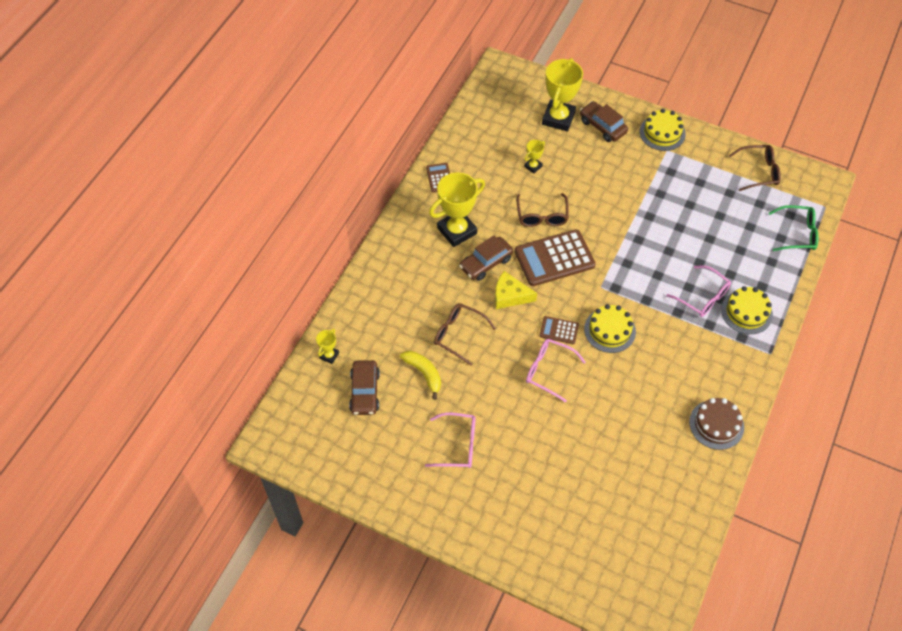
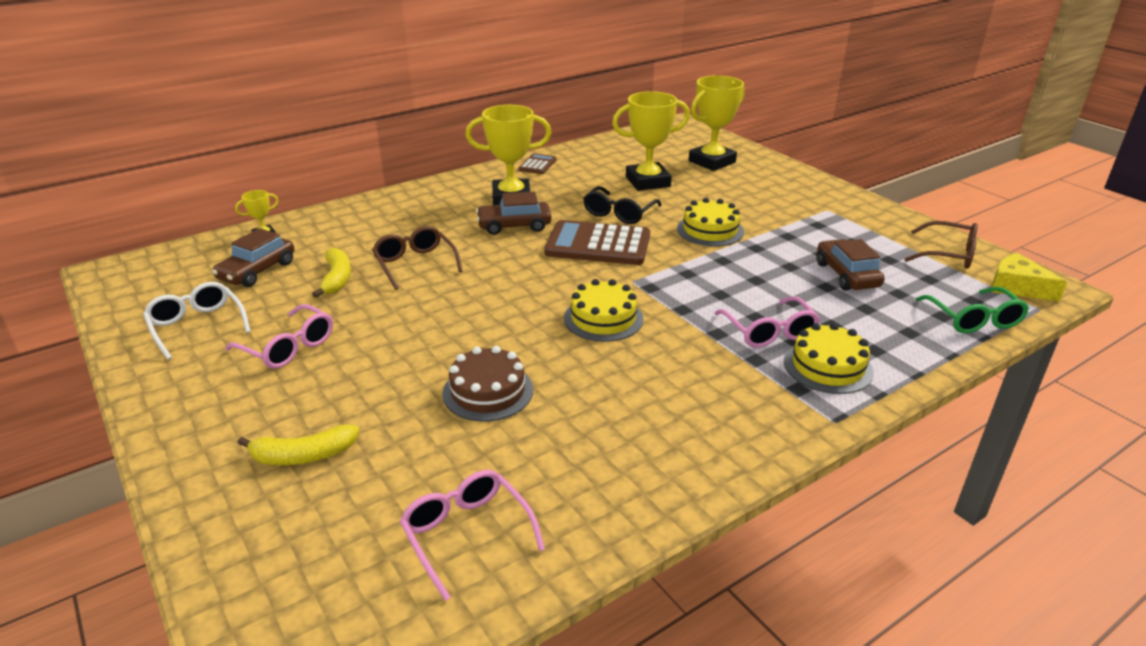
camera: 30 degrees right, 25 degrees down
(384, 457) = (197, 326): none -> white glasses
(510, 296) = (511, 255): yellow cheese -> yellow cheese (1017, 287)
(533, 166) = (648, 182): yellow trophy -> yellow trophy, size x2.14
(542, 216) = (619, 213): brown glasses -> black glasses
(545, 511) = (303, 455): none -> yellow banana
(548, 371) = (481, 325): pink glasses -> pink glasses (466, 534)
(559, 330) = (536, 298): brown calculator -> none
(602, 126) = (759, 177): brown car -> brown car (846, 275)
(662, 133) = (832, 197): yellow cake -> yellow cake (710, 230)
(716, 424) = (668, 467): brown cake -> brown cake (488, 391)
(797, 233) = (974, 319): green glasses -> green glasses turned 45 degrees clockwise

